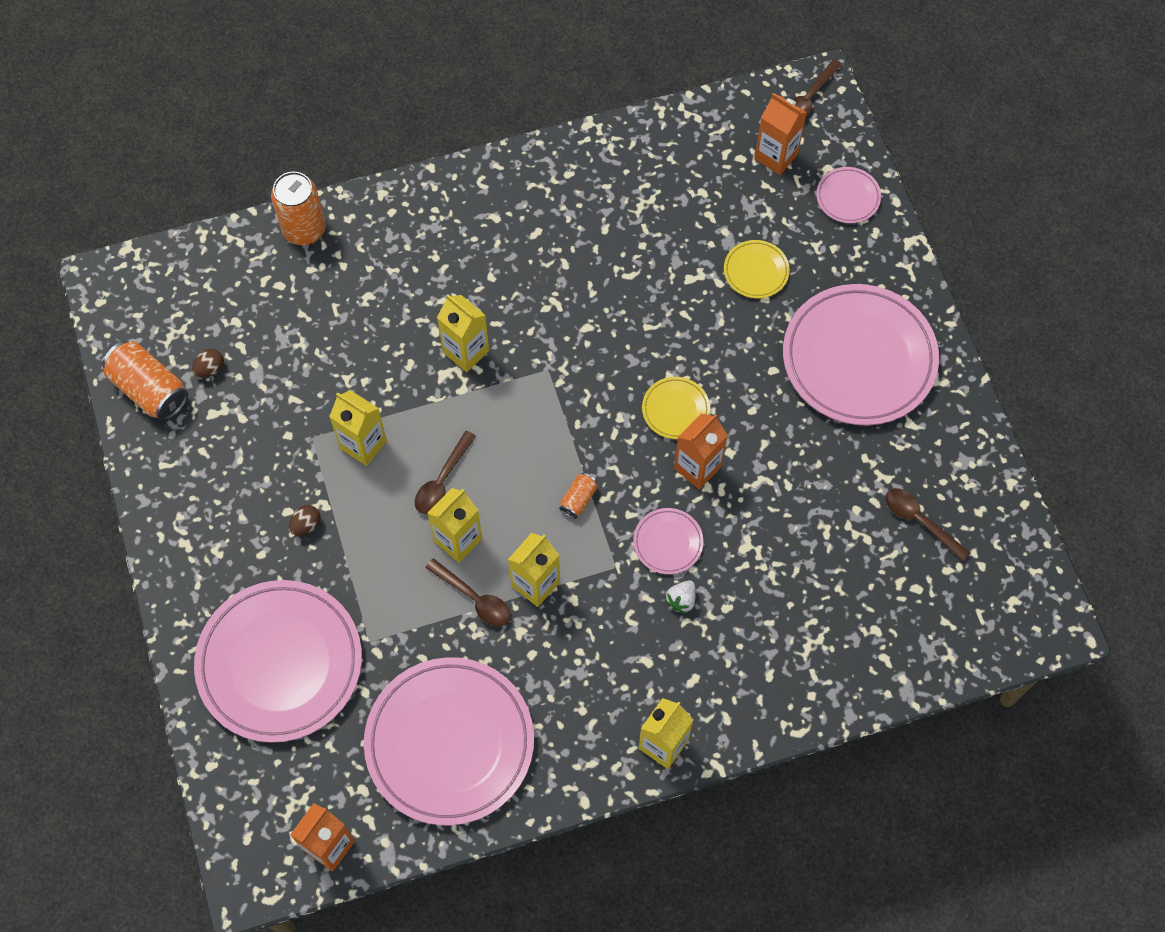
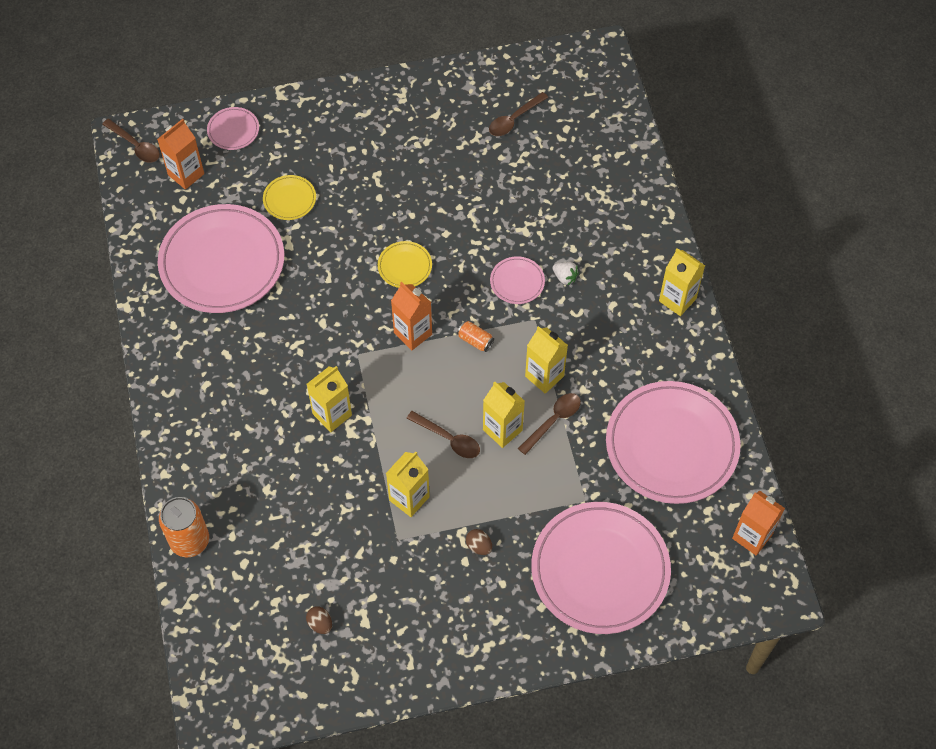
camera: 85 degrees left, 5 degrees down
(149, 389) = (334, 677): orange can -> none
(697, 467) = (456, 256): orange carton -> orange carton (413, 333)
(859, 358) = (376, 140): pink plate -> pink plate (222, 262)

